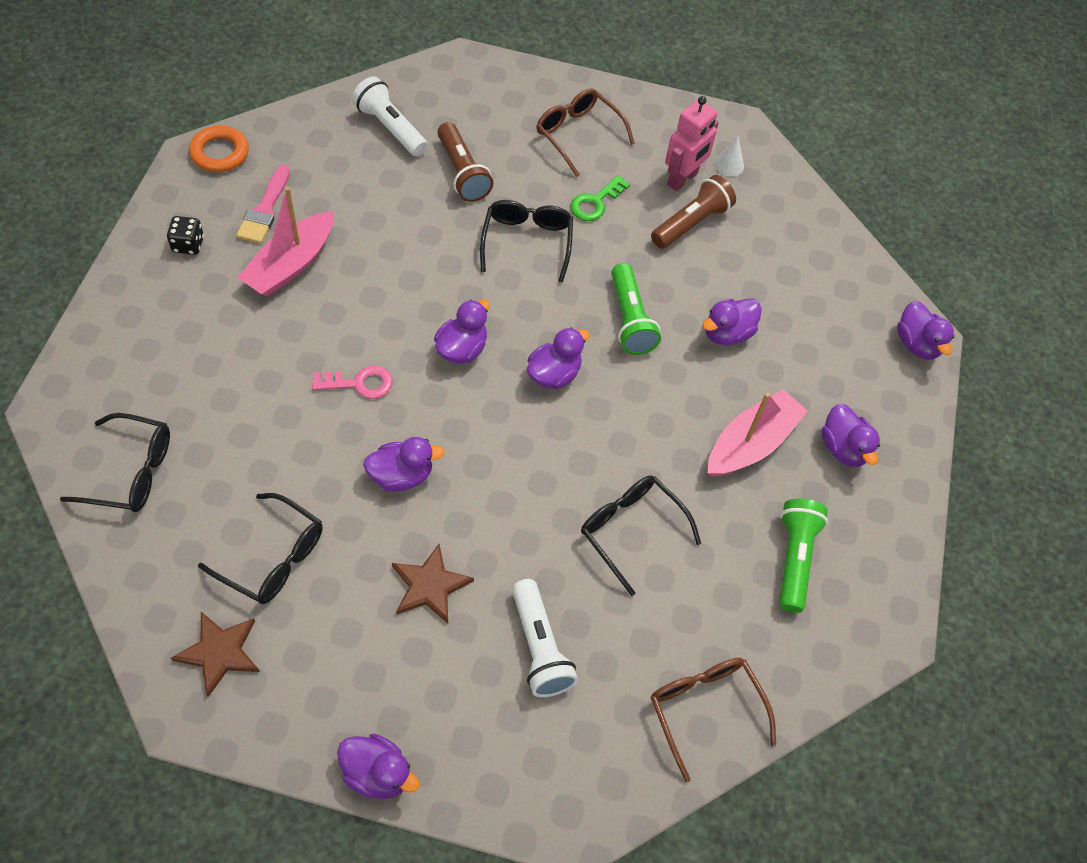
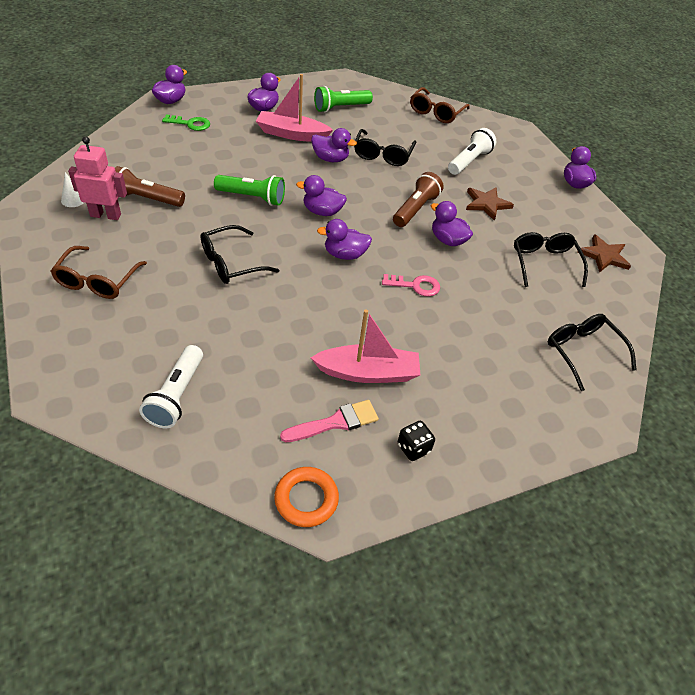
camera: 125 degrees left, 10 degrees down
(359, 383) = (415, 286): pink key -> pink key turned 135 degrees clockwise
(462, 173) = (192, 325): brown flashlight -> brown flashlight (415, 209)
(595, 202) = (164, 246): green key -> green key (190, 124)
(630, 320) = (252, 197): green flashlight -> green flashlight turned 60 degrees clockwise
(727, 333) = (226, 160): purple duck -> purple duck (330, 159)

